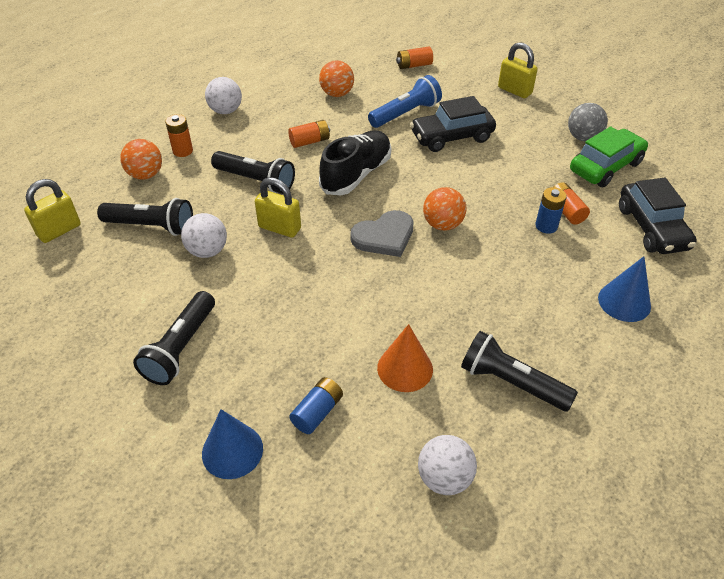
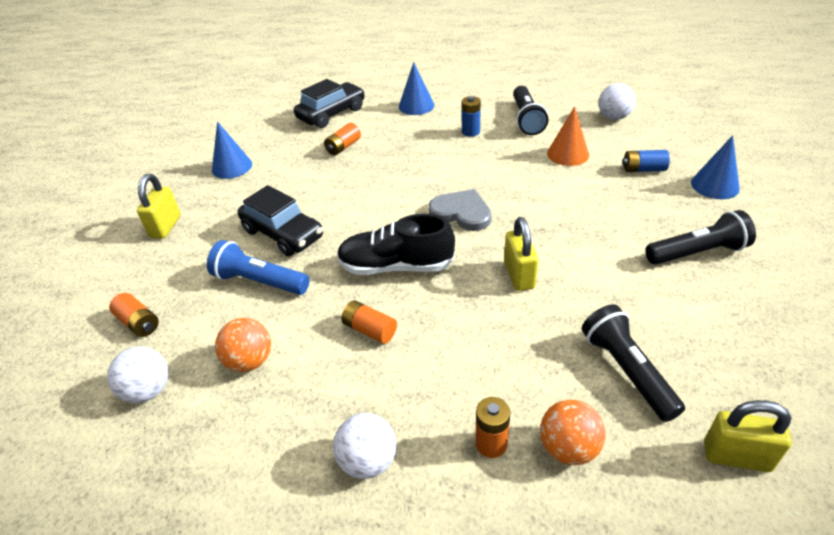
camera: 120 degrees left, 5 degrees down
(207, 251) = (600, 304): white ball -> white ball (148, 390)
(256, 181) = (475, 333): black flashlight -> none
(442, 224) = (416, 191): orange ball -> none
(546, 226) = (370, 149): blue battery -> blue battery (470, 132)
(583, 137) = (232, 167): grey ball -> blue cone
(605, 167) = (269, 147): green car -> none

